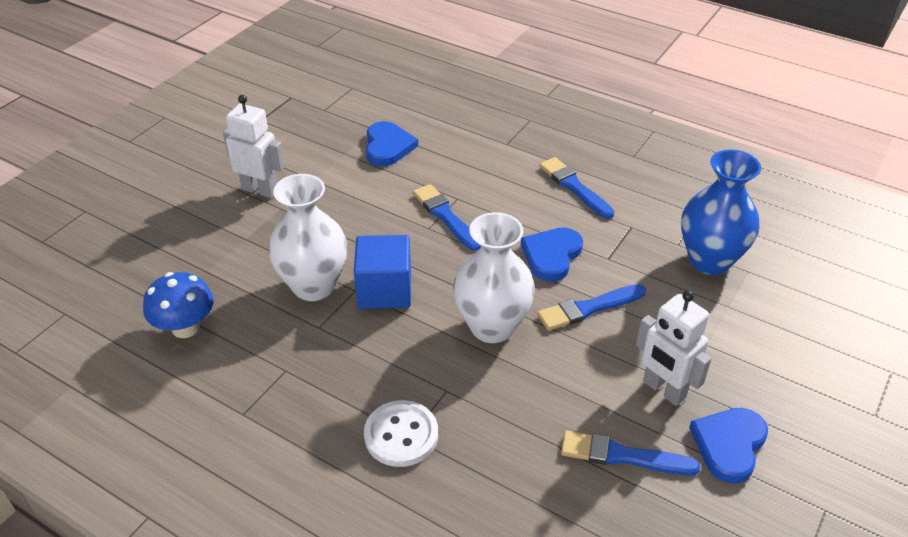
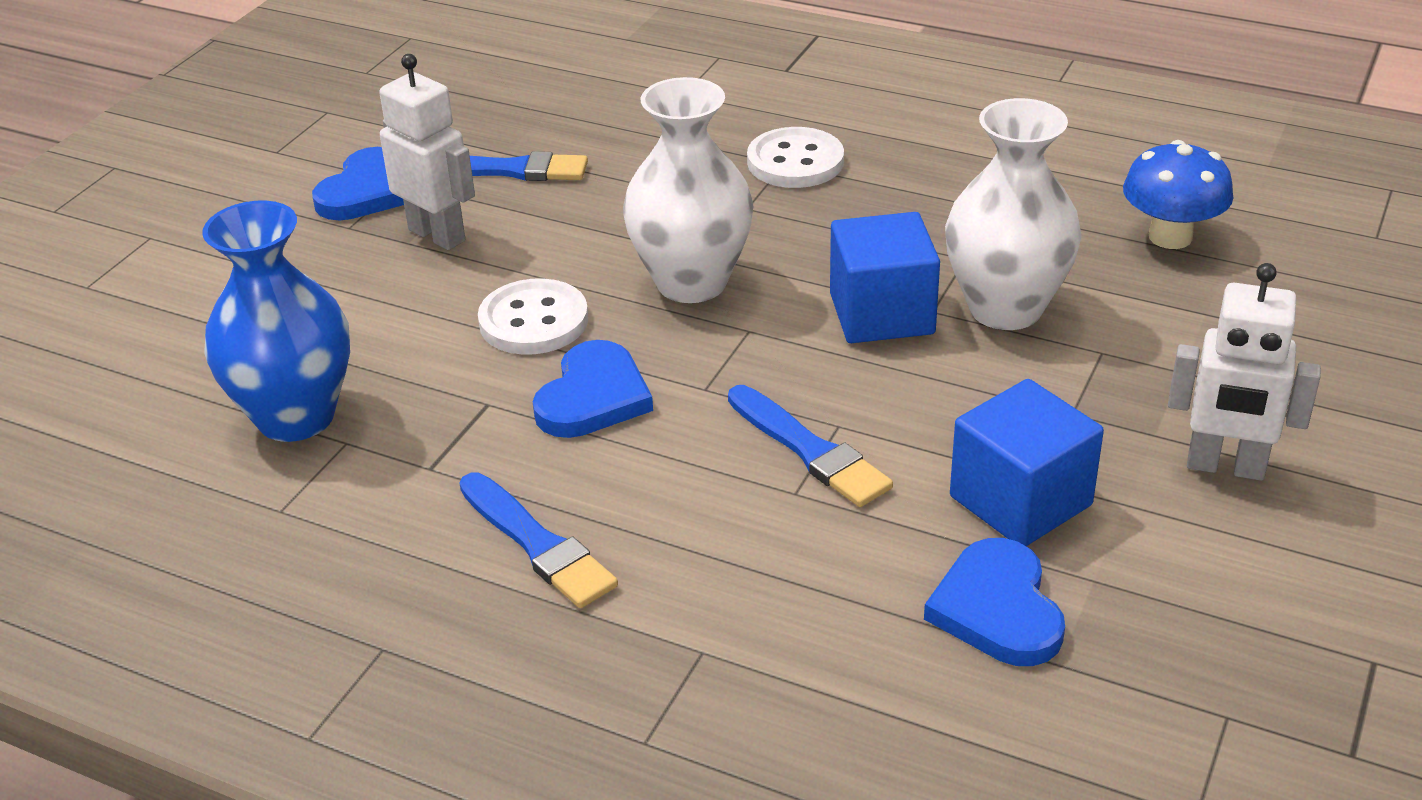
camera: 175 degrees right, 5 degrees down
(358, 184) = (1020, 501): none -> blue cube
(588, 308) = (533, 321): blue brush -> white button

